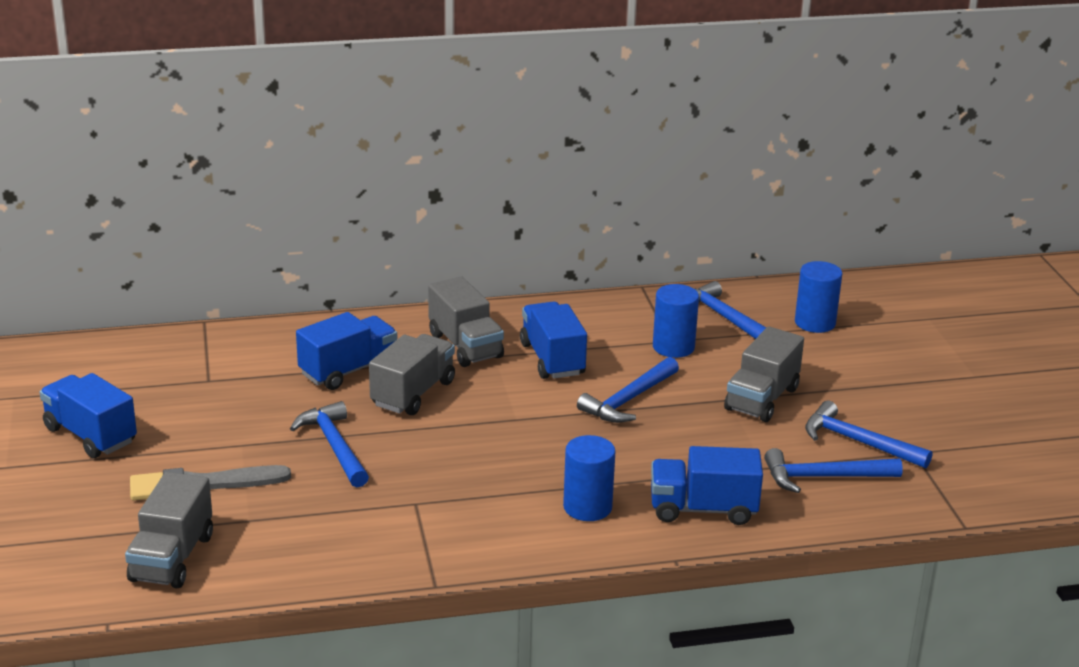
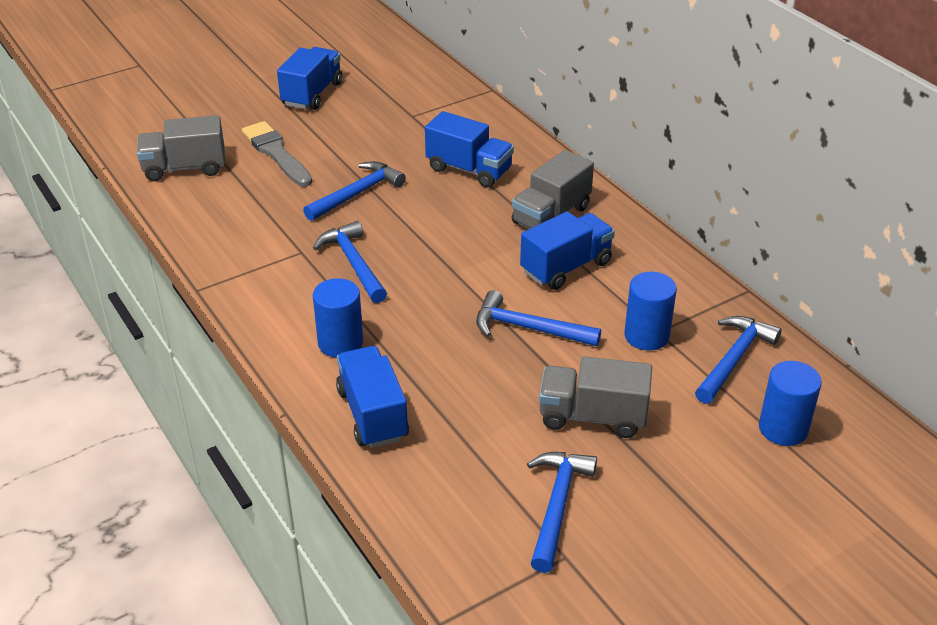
camera: 70 degrees right, 10 degrees up
(413, 393) = (457, 209): grey truck -> none
(823, 477) = (473, 489): blue hammer -> blue hammer (354, 263)

